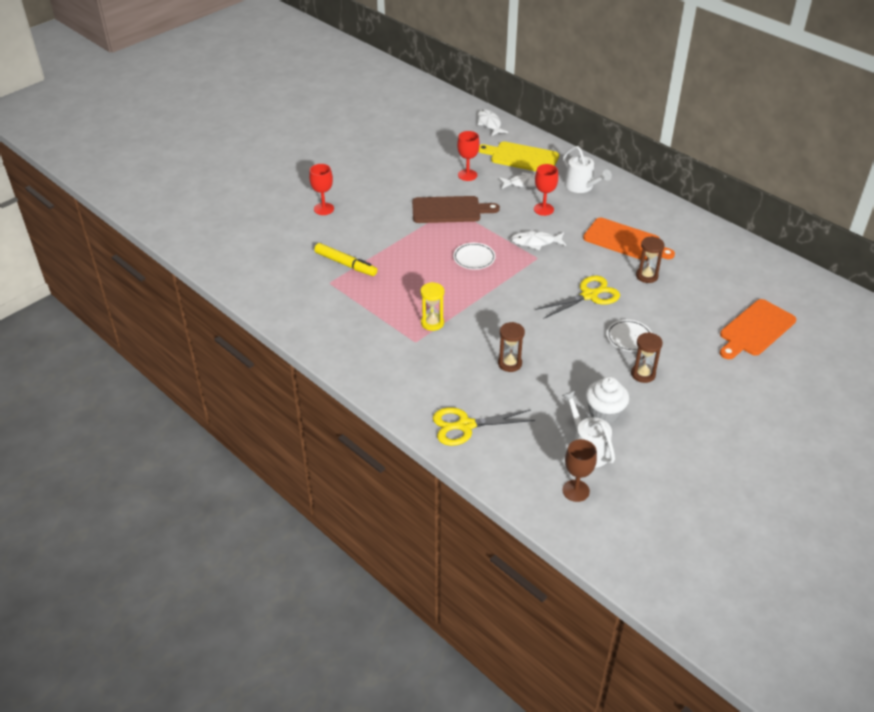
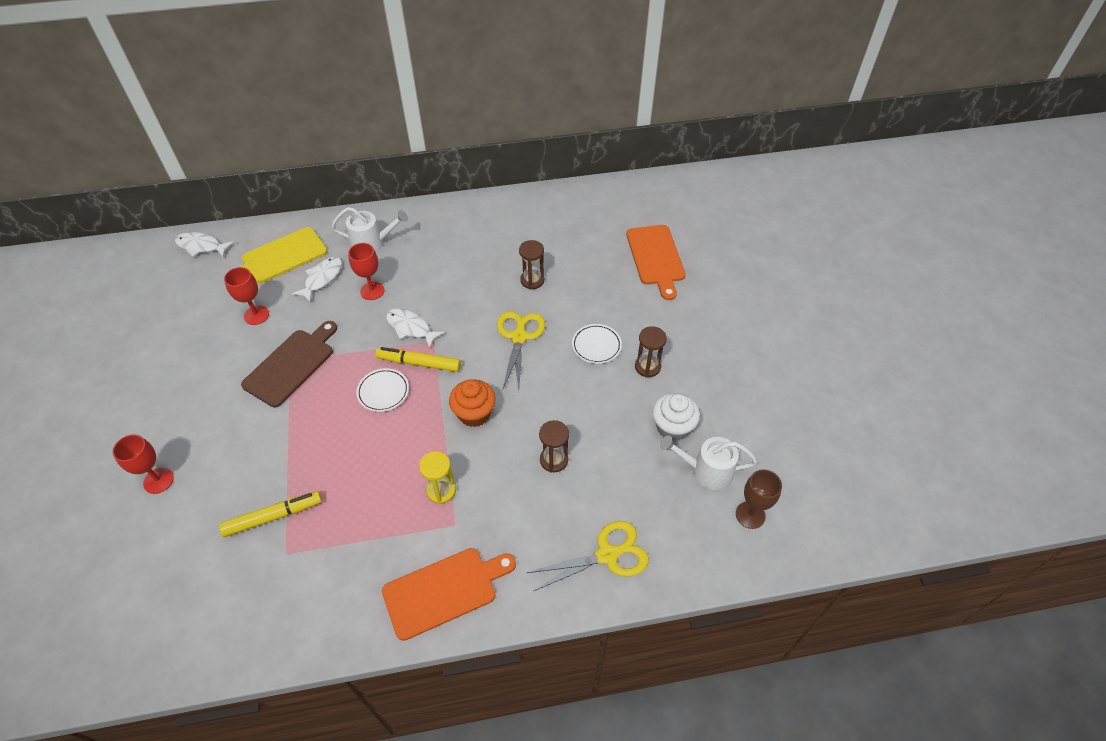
camera: 55 degrees left, 10 degrees up
(465, 425) = (607, 555): yellow scissors -> yellow scissors turned 135 degrees counterclockwise
(503, 307) = (474, 413): none -> orange cupcake
(513, 261) = (419, 363): none -> yellow marker
(535, 242) = (410, 328): white fish -> white fish turned 90 degrees clockwise
(625, 240) = (474, 263): orange cutting board -> orange cutting board (444, 591)

